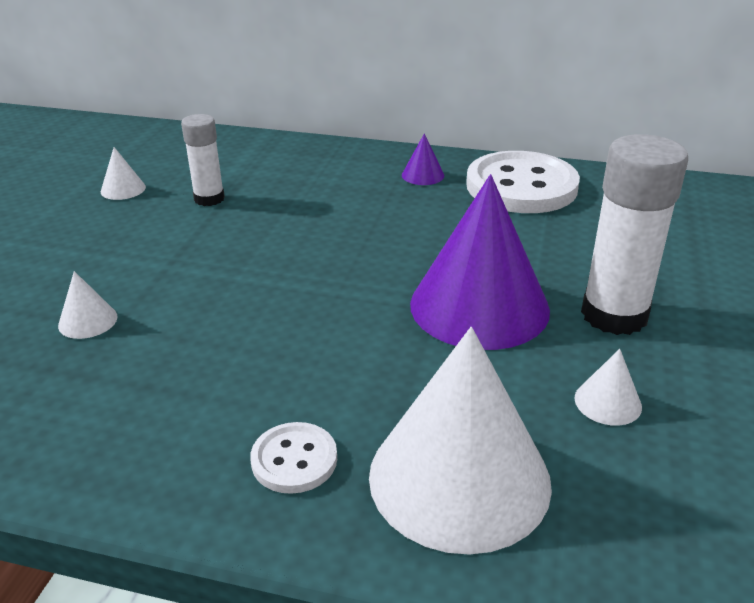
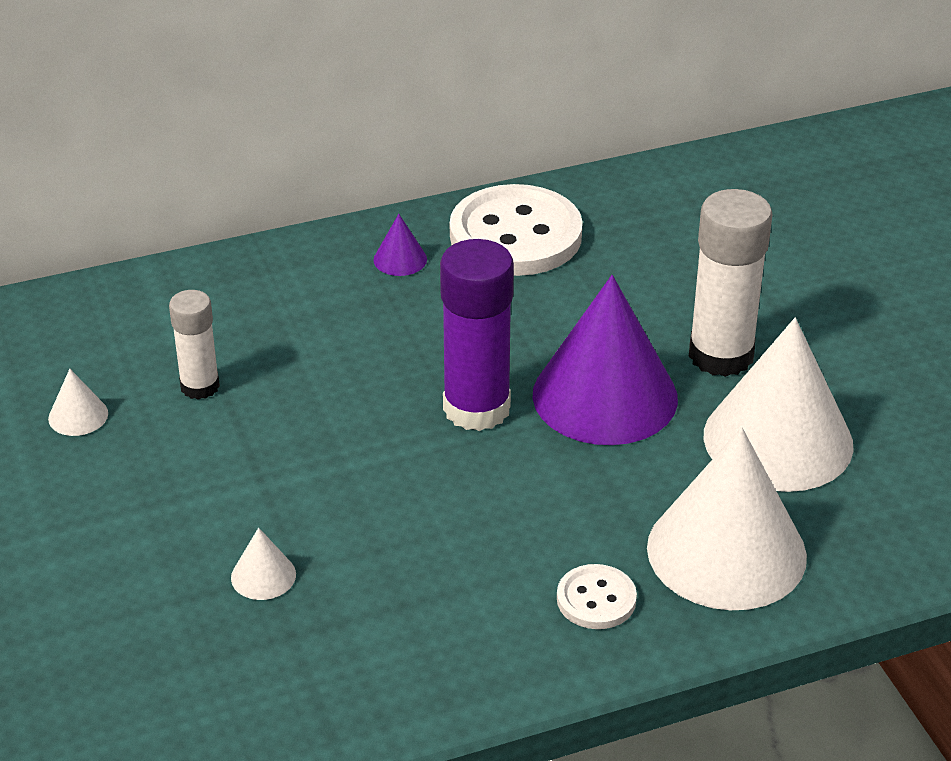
camera: 35 degrees left, 5 degrees up
(369, 276) = (476, 408): none -> purple glue stick
(607, 402) = (778, 440): white cone -> white cone, size x2.48

